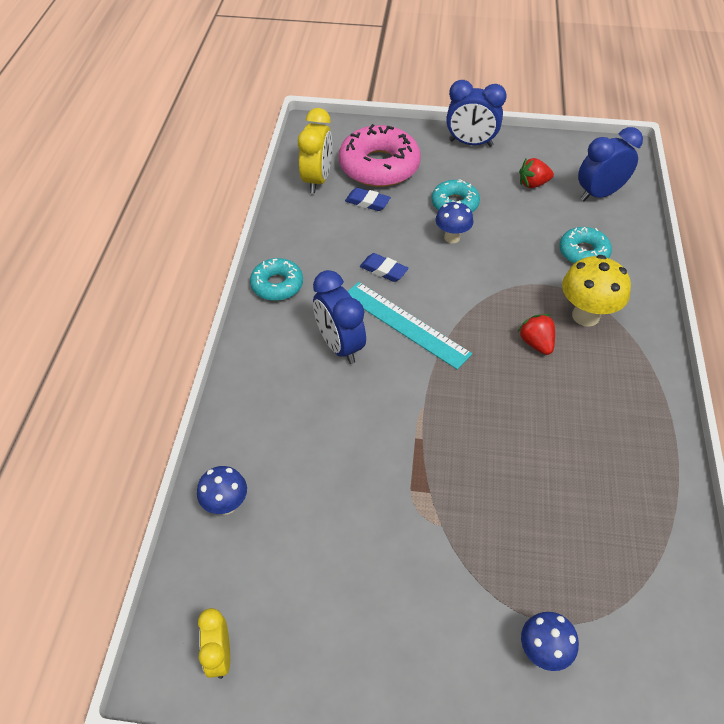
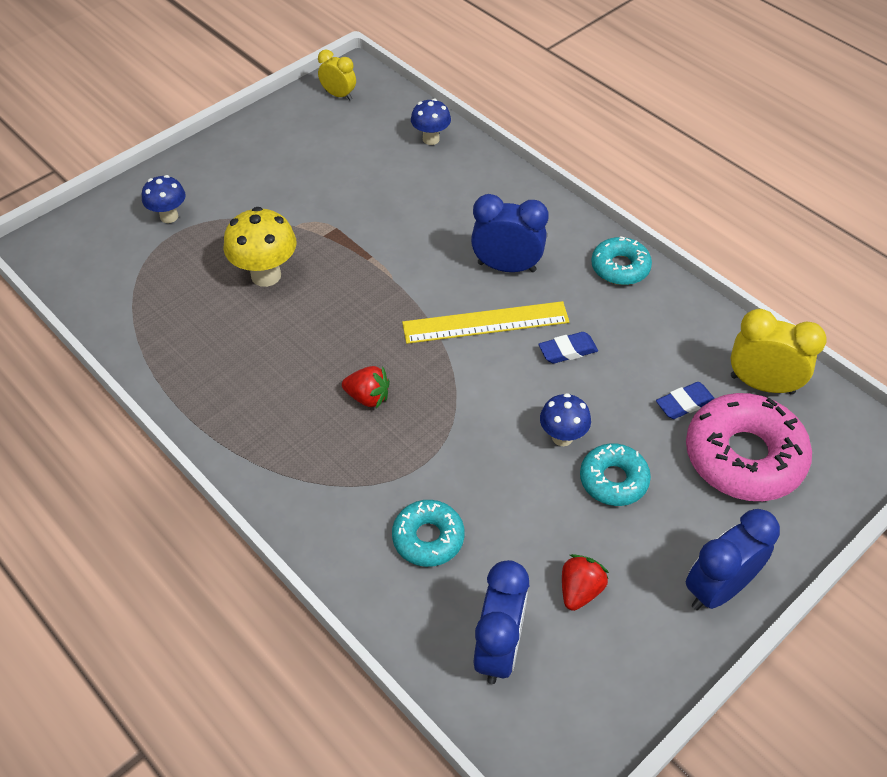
camera: 130 degrees right, 0 degrees up
(317, 180) = (762, 384): yellow clock -> yellow clock turned 150 degrees clockwise
(405, 324) = (485, 322): turquoise ruler -> yellow ruler
(585, 316) = (354, 462): yellow mushroom -> yellow mushroom (266, 275)

